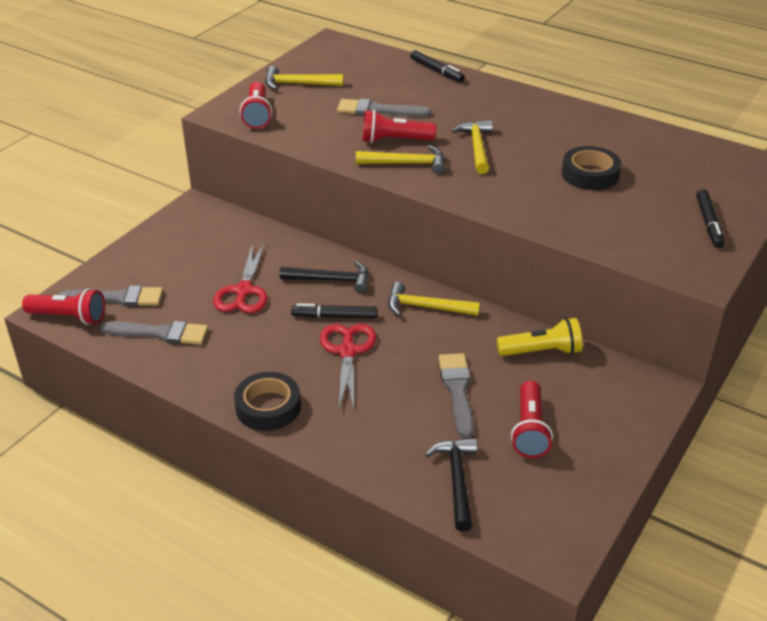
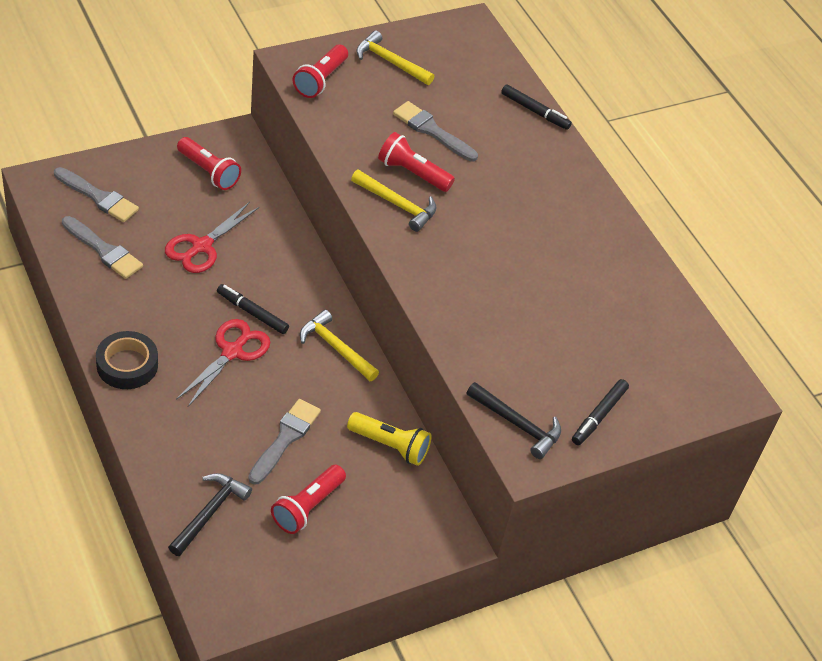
camera: 25 degrees right, 10 degrees up
(69, 317) = (48, 195): red flashlight -> red flashlight (208, 172)
(331, 280) = (282, 276): black hammer -> black hammer (517, 424)
(436, 71) = (535, 111): black marker -> black marker turned 45 degrees counterclockwise
(476, 147) = (478, 220): yellow hammer -> none
(590, 174) = (549, 306): black tape -> none

